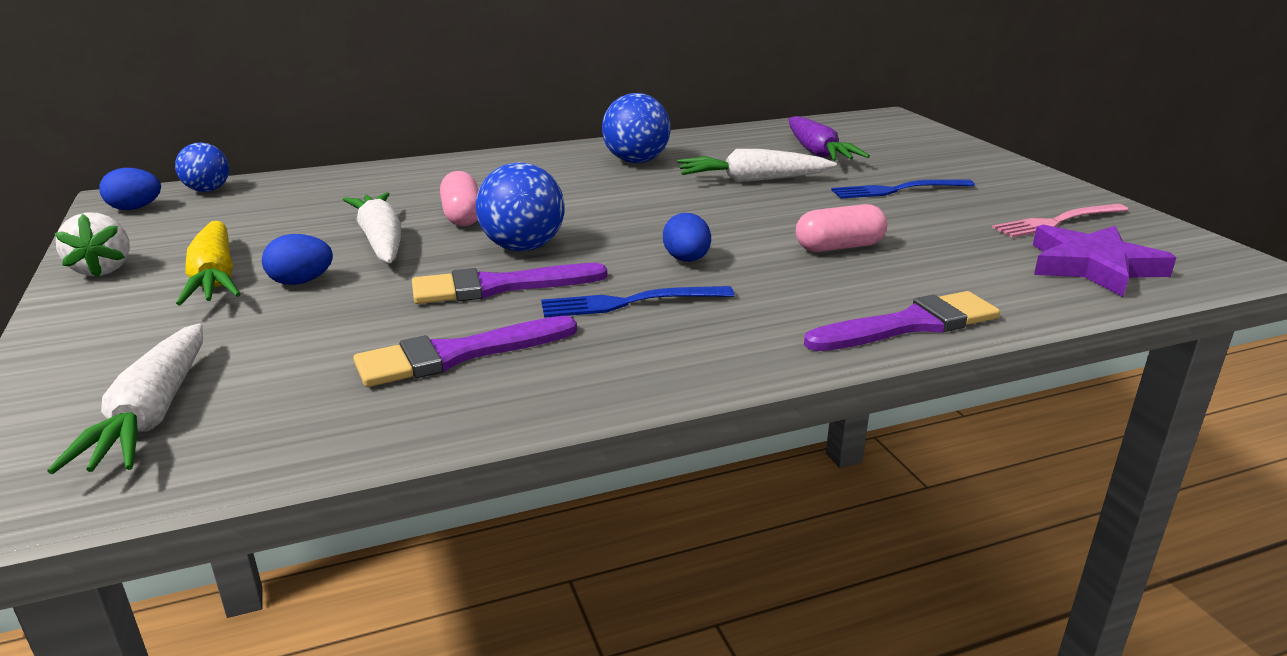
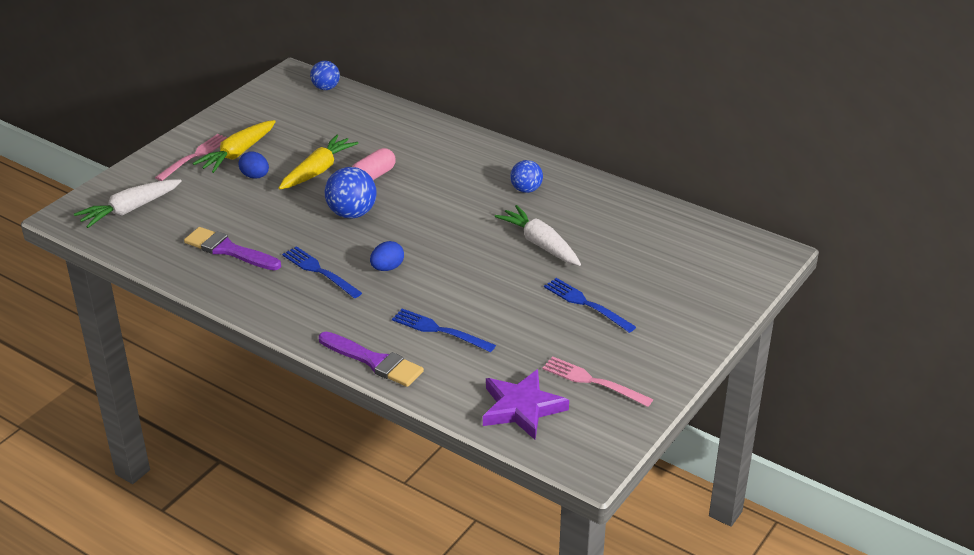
camera: 55 degrees right, 10 degrees up
(103, 269) = (219, 123): white strawberry -> none
(135, 208) = (284, 85): blue egg -> none
(140, 310) = (195, 156): none -> pink fork
(381, 241) = (318, 171): white carrot -> yellow carrot
(499, 286) = (301, 228): purple brush -> none
(636, 161) = (526, 190): blue ball -> blue ball, size x0.65
(817, 152) = (632, 249): purple carrot -> none
(839, 247) = (457, 310): pink capsule -> none
(873, 267) = (439, 330): none -> blue fork

